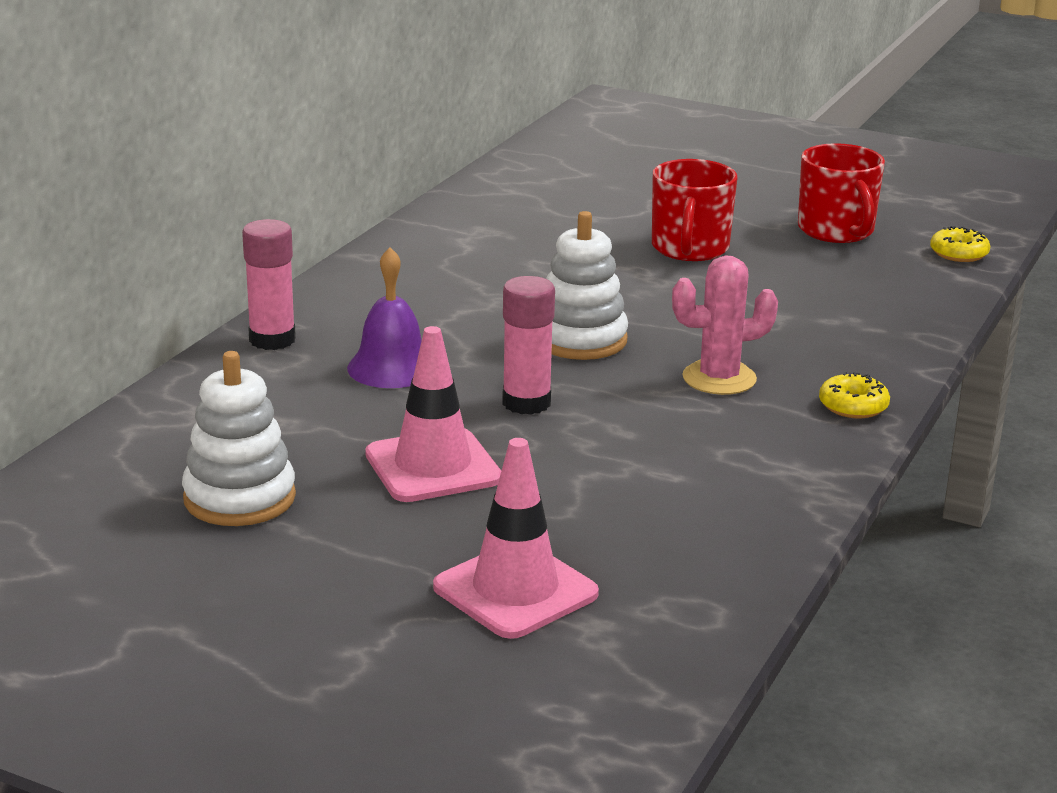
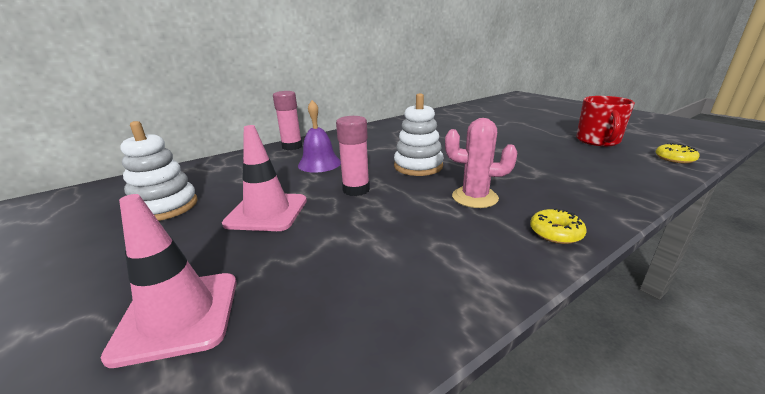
camera: 30 degrees right, 0 degrees up
(689, 249) = (511, 139): red mug -> none

